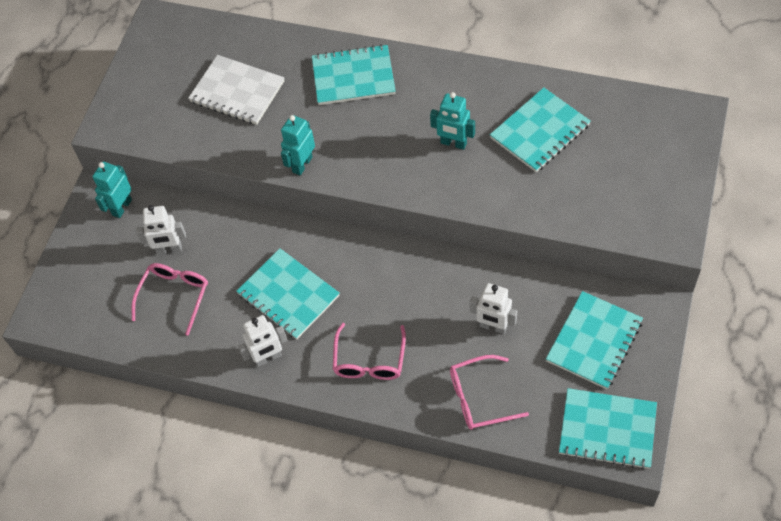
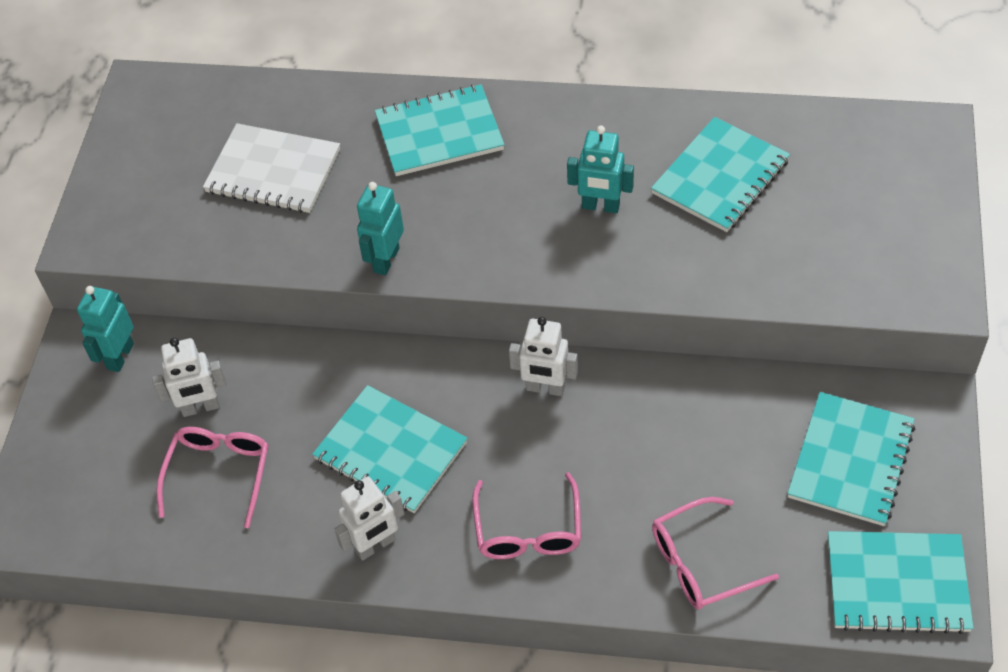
camera: 10 degrees left, 5 degrees down
(493, 327) = (700, 458): white robot -> white robot (545, 388)

